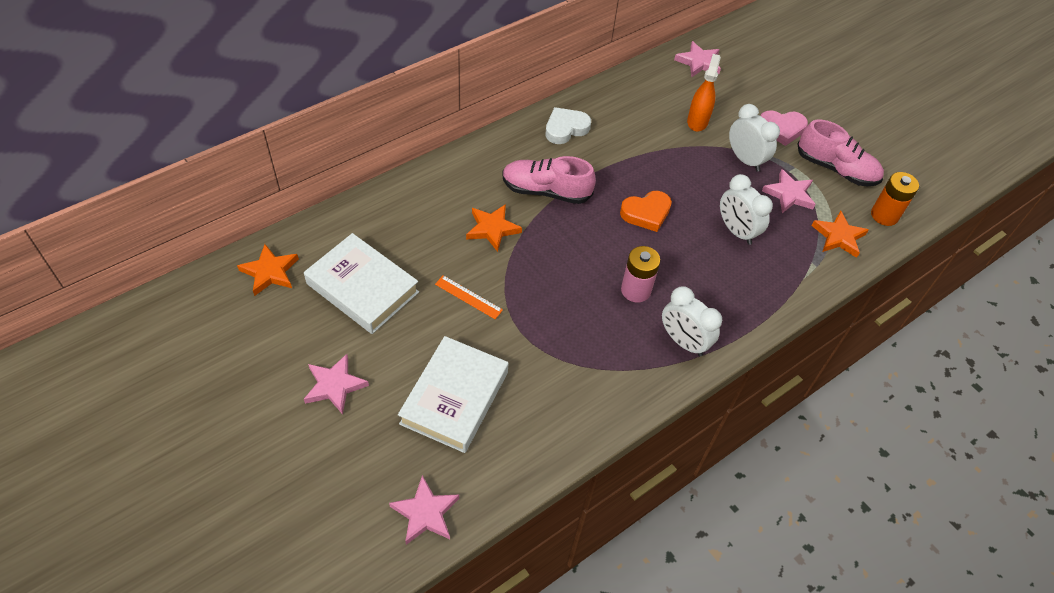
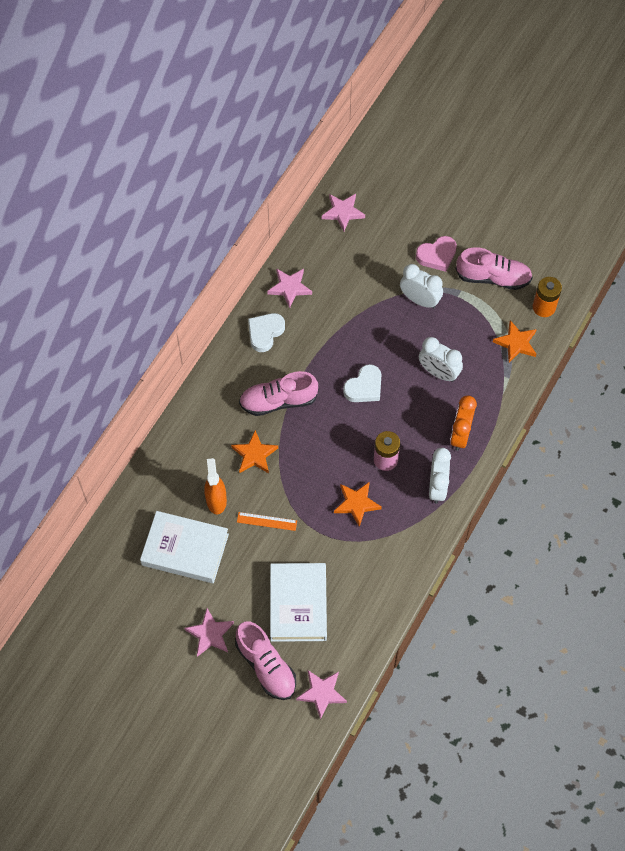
camera: 20 degrees left, 10 degrees up
(270, 272) = (108, 568): orange star -> orange star (356, 504)
(377, 450) = (266, 666): none -> pink shoe
(646, 213) = (364, 387): orange heart -> white heart
(683, 342) = (437, 487): white clock -> white clock turned 105 degrees counterclockwise
(697, 121) = (367, 277): orange spray bottle -> orange spray bottle (216, 500)
(735, 300) = (460, 435): none -> orange clock
(789, 194) = (465, 319): pink star -> pink star (289, 288)

